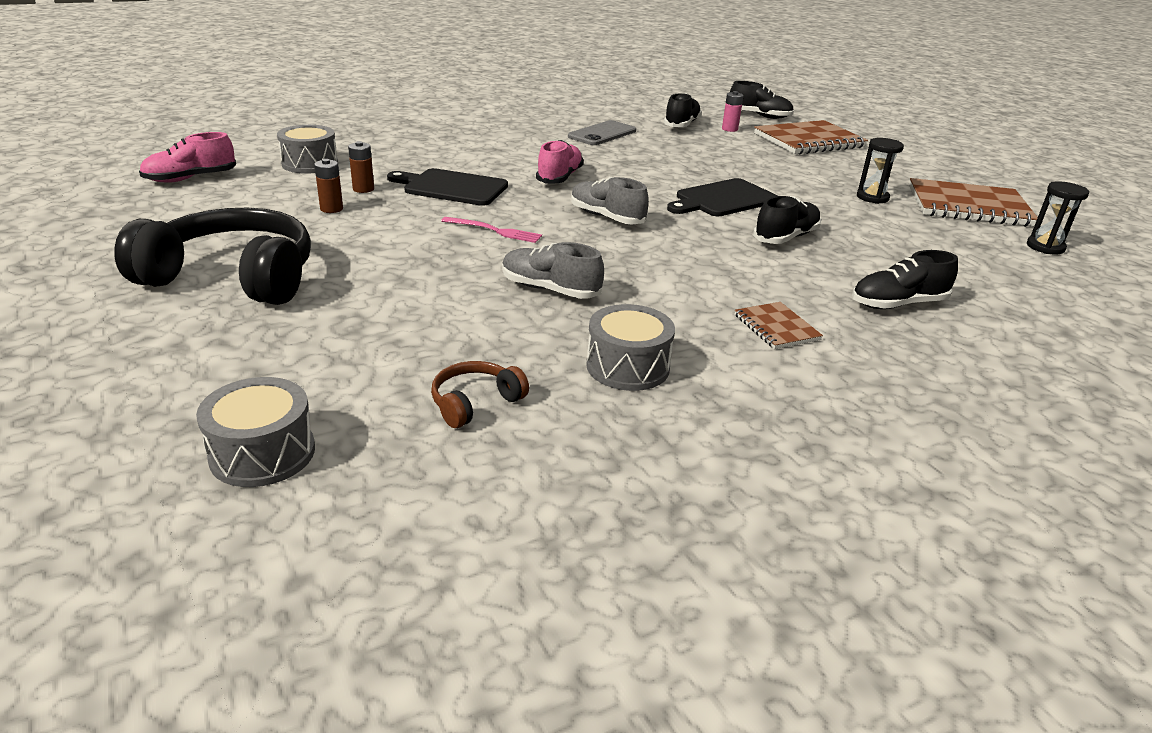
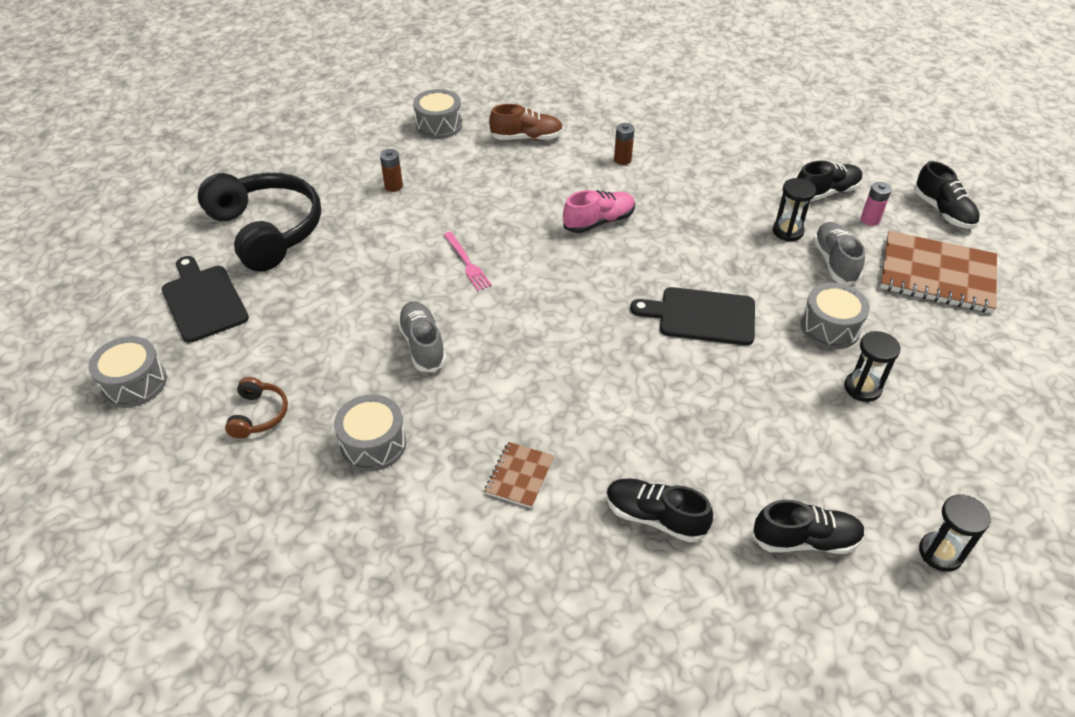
camera: 45 degrees right, 15 degrees up
(191, 178) = (349, 113): pink shoe -> none
(363, 189) = (439, 172): brown battery -> brown battery (622, 159)
(411, 151) = (526, 138): none -> brown shoe
(451, 187) = (501, 197): black cutting board -> black cutting board (203, 300)
(475, 403) = (259, 415): brown headphones -> brown headphones turned 90 degrees clockwise
(602, 134) = (721, 176): grey phone -> none
(606, 217) = (568, 289): grey shoe -> grey shoe (834, 262)
(694, 146) = (787, 231): none -> black hourglass
(785, 237) = (683, 391): black shoe -> black shoe (805, 540)
(803, 179) = (830, 327): none -> grey drum
(968, 206) = (957, 456): brown notebook -> none

